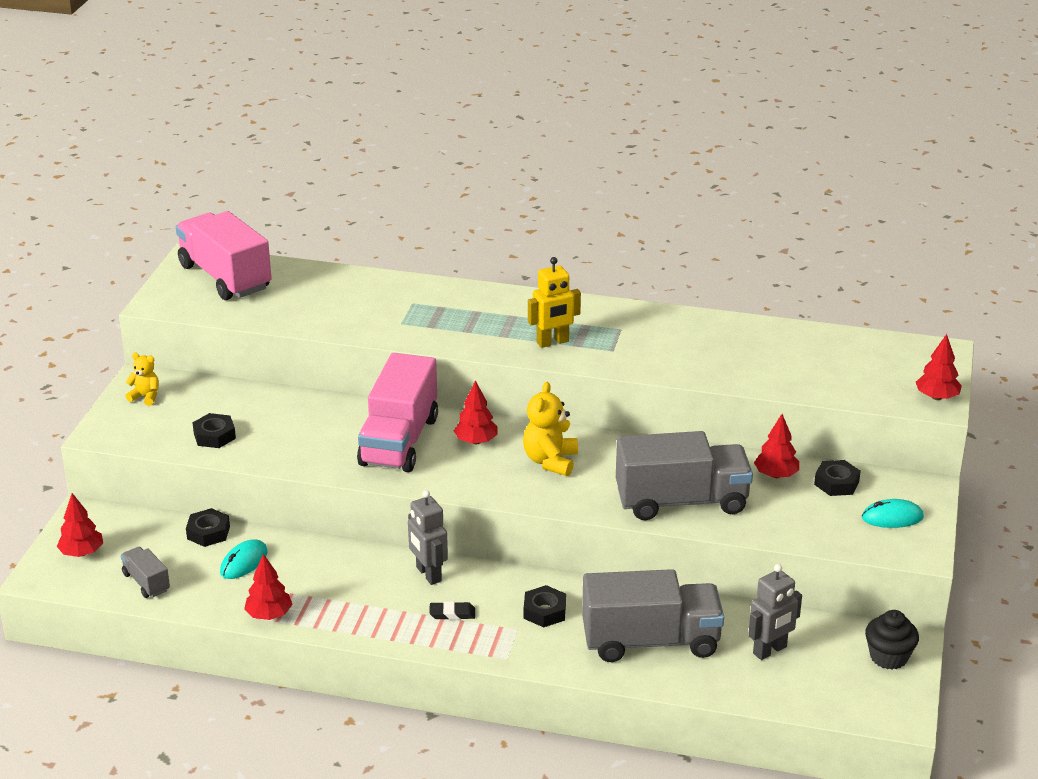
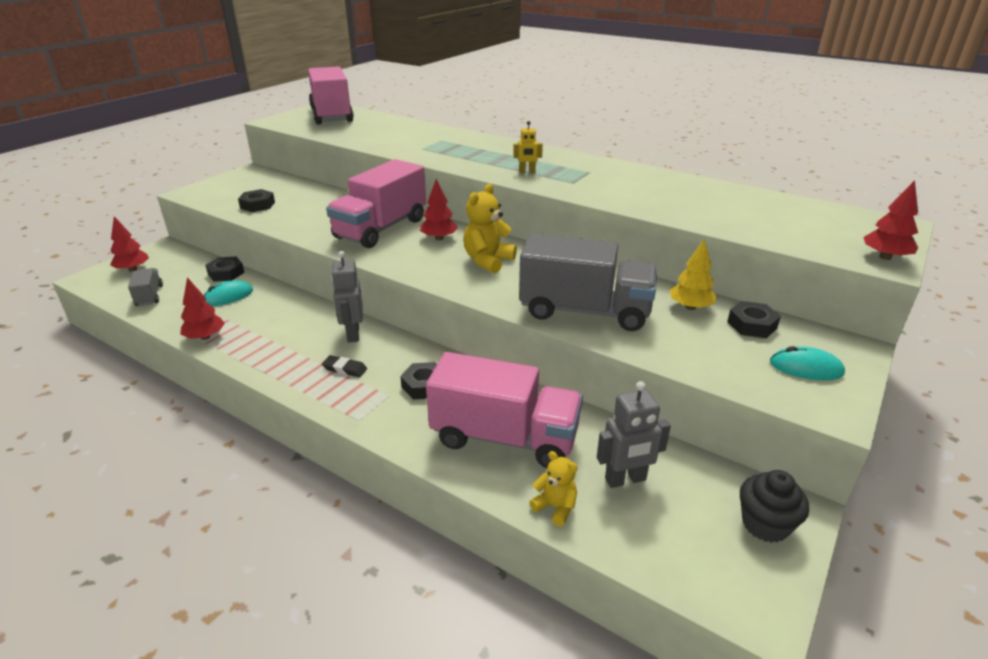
camera: 20 degrees right, 0 degrees up
(145, 397) = (241, 179): yellow teddy bear -> yellow teddy bear (555, 507)
(553, 342) = (527, 172): yellow robot -> yellow robot, size x0.61
(650, 641) = (504, 437): grey truck -> pink truck
(776, 475) = (690, 307): red tree -> yellow tree

